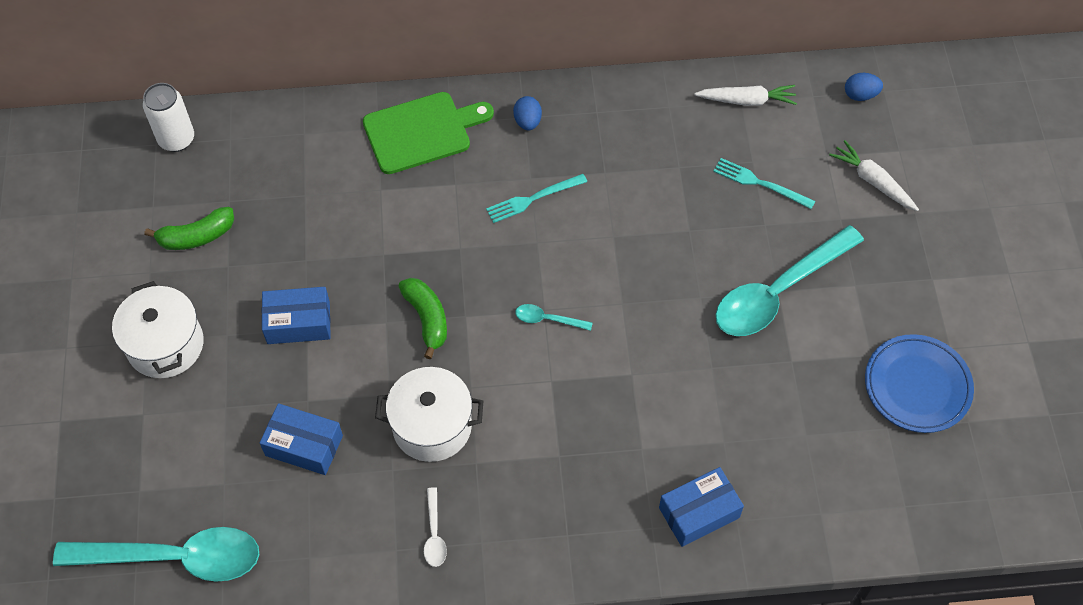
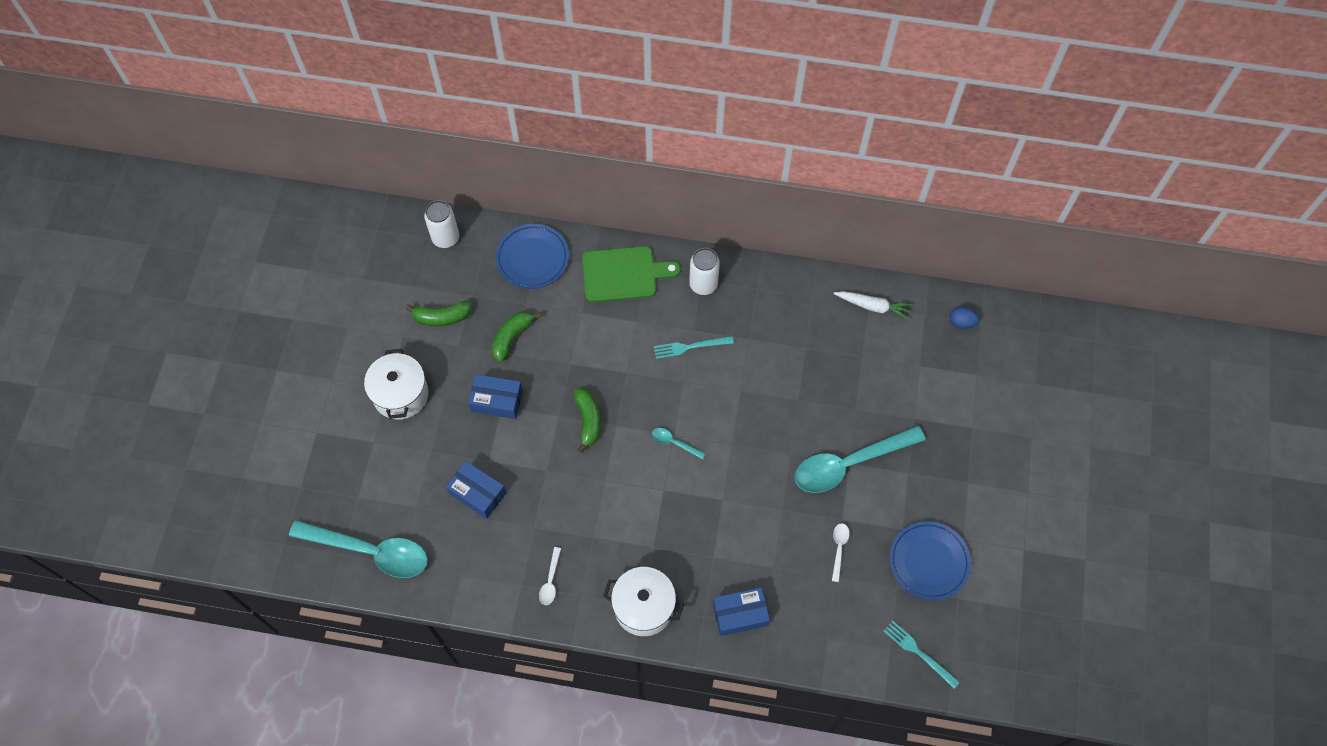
camera: 15 degrees right, 5 degrees up
(297, 240) = (512, 337): none -> green banana
(298, 139) = (532, 258): none -> blue plate
(432, 426) = (570, 502): white pot -> white pot (644, 607)
(527, 121) = (703, 284): blue egg -> white can
(760, 183) = (862, 375): turquoise fork -> turquoise fork (919, 653)
(799, 397) = (839, 548): none -> white spoon
(873, 181) = (948, 394): white carrot -> none

